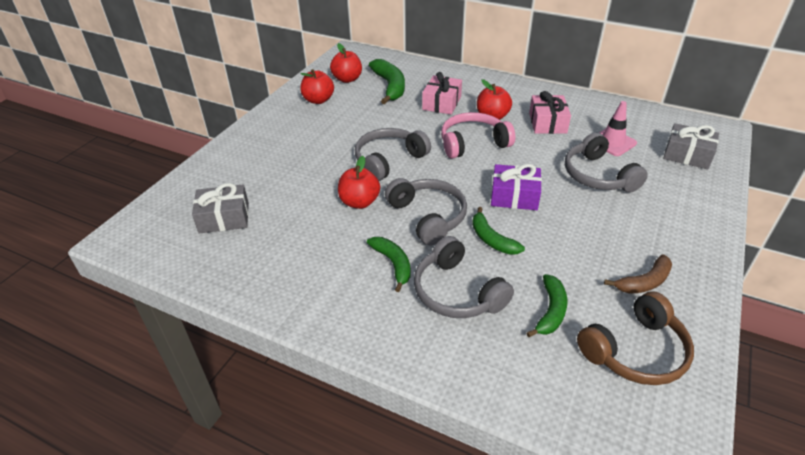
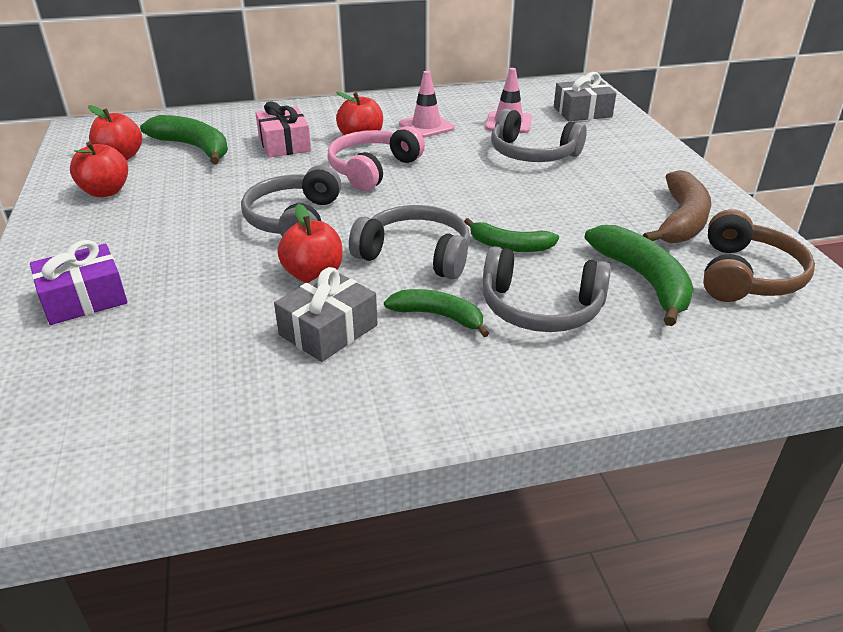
camera: 40 degrees left, 5 degrees down
(224, 218) = (133, 376): grey gift -> grey gift (328, 330)
(514, 196) = (480, 200): purple gift -> purple gift (84, 298)
(547, 123) = (426, 126): pink gift -> pink traffic cone
(550, 311) = (644, 280): green banana -> green banana, size x1.56
(644, 282) = (681, 220): brown banana -> brown banana, size x1.56

